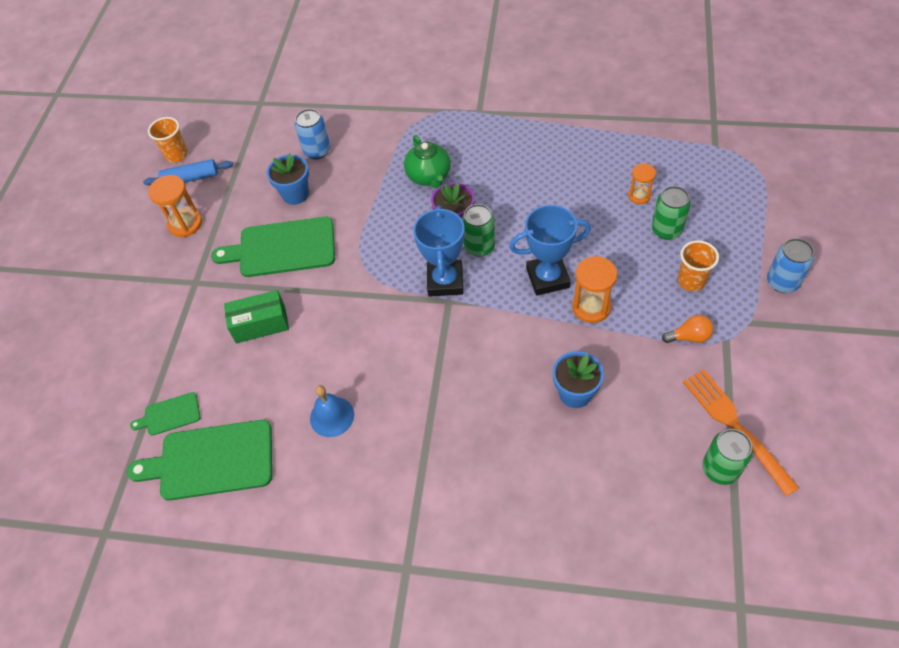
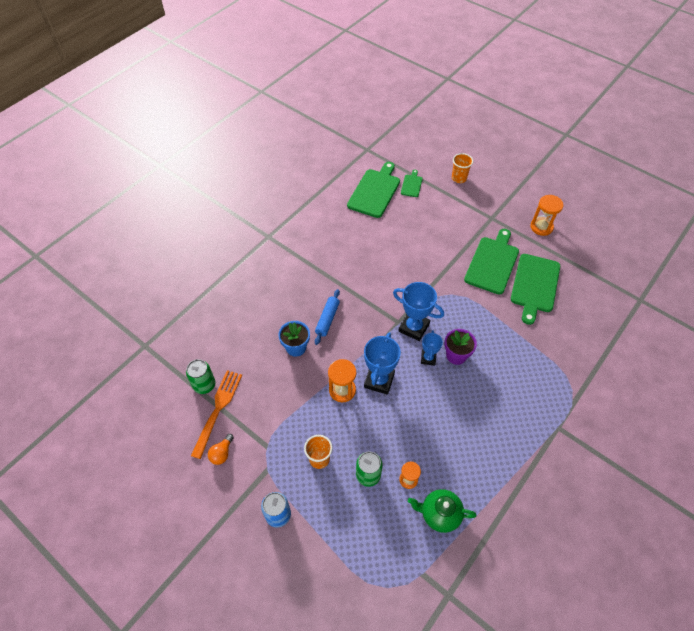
camera: 115 degrees right, 0 degrees up
(176, 155) = (608, 241): orange cup -> orange cup (459, 178)
(191, 178) = (581, 241): blue rolling pin -> blue rolling pin (327, 319)
(260, 324) = (442, 234): green box -> none
(295, 194) = (535, 285): blue flower pot -> green cutting board
(317, 151) = (570, 312): blue can -> none
(332, 416) = (364, 241): blue bell -> none
(429, 176) = (507, 362): green teapot -> green teapot (439, 514)
(479, 246) = (428, 358): green can -> blue trophy
(689, 337) = (284, 428): orange light bulb -> orange light bulb (222, 453)
(735, 426) = (218, 409): orange fork -> orange fork turned 75 degrees counterclockwise

